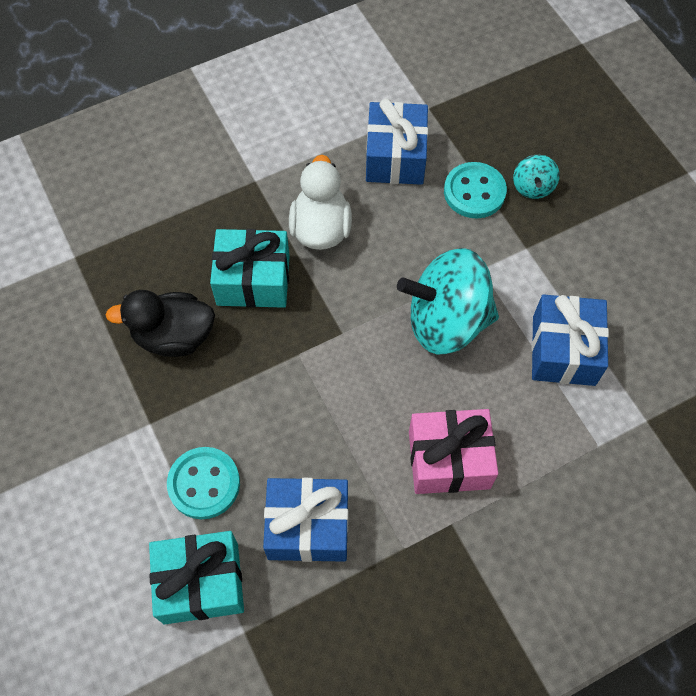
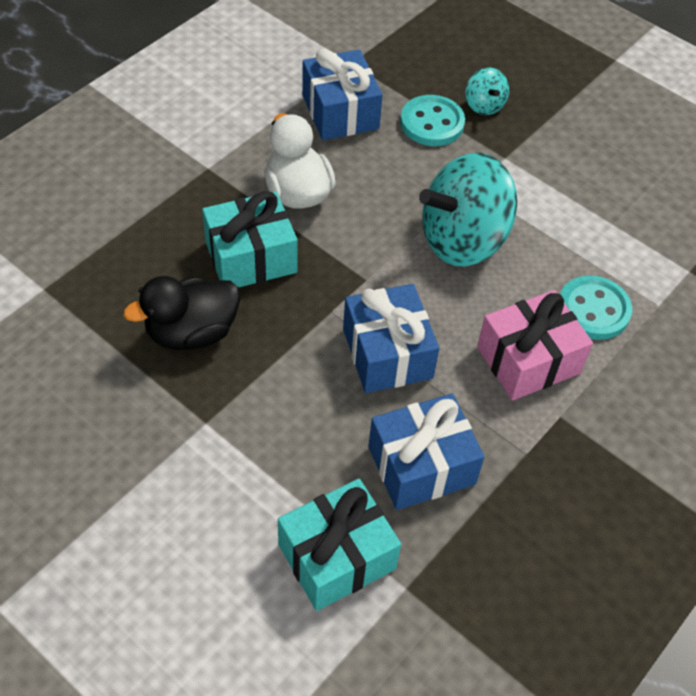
camera: 25 degrees left, 10 degrees down
(204, 484) = (293, 461): turquoise button -> turquoise button (593, 310)
(563, 350) = (584, 234): blue gift -> blue gift (387, 353)

